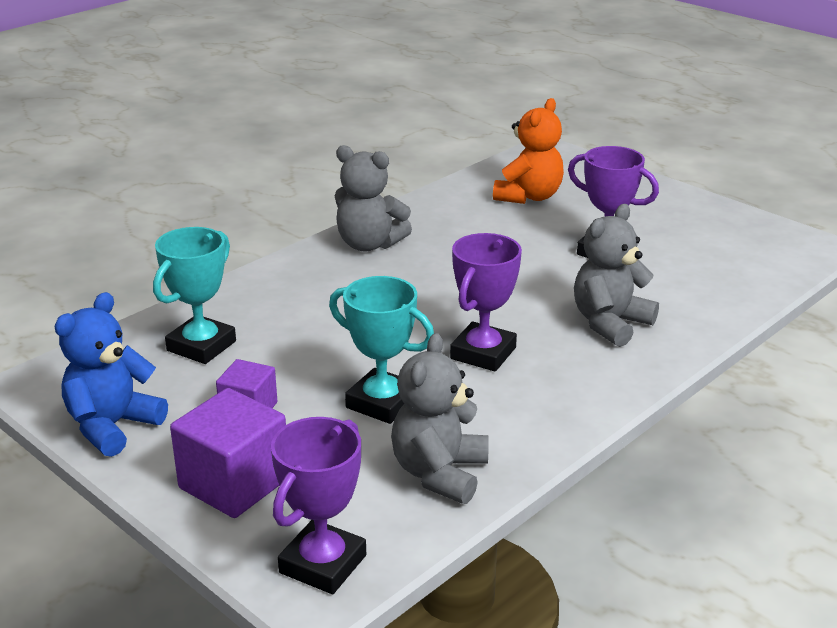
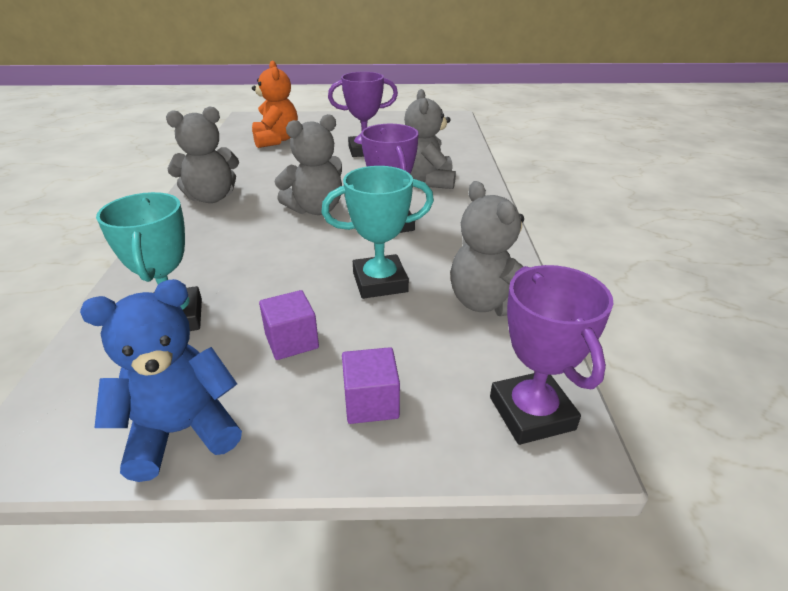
camera: 45 degrees left, 5 degrees up
(112, 426) = (182, 431): blue teddy bear -> blue teddy bear turned 75 degrees clockwise
(234, 483) = (371, 402): purple cube -> purple cube, size x0.59
(440, 302) = (316, 209): none -> grey teddy bear

